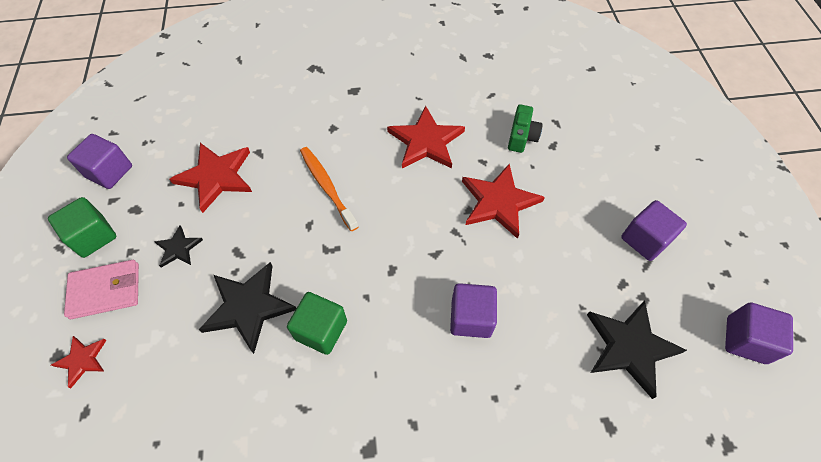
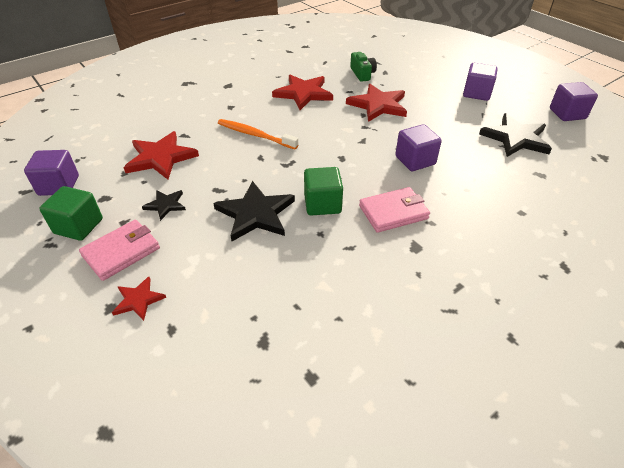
camera: 30 degrees left, 15 degrees down
(384, 385) = (393, 212): none -> pink wallet

